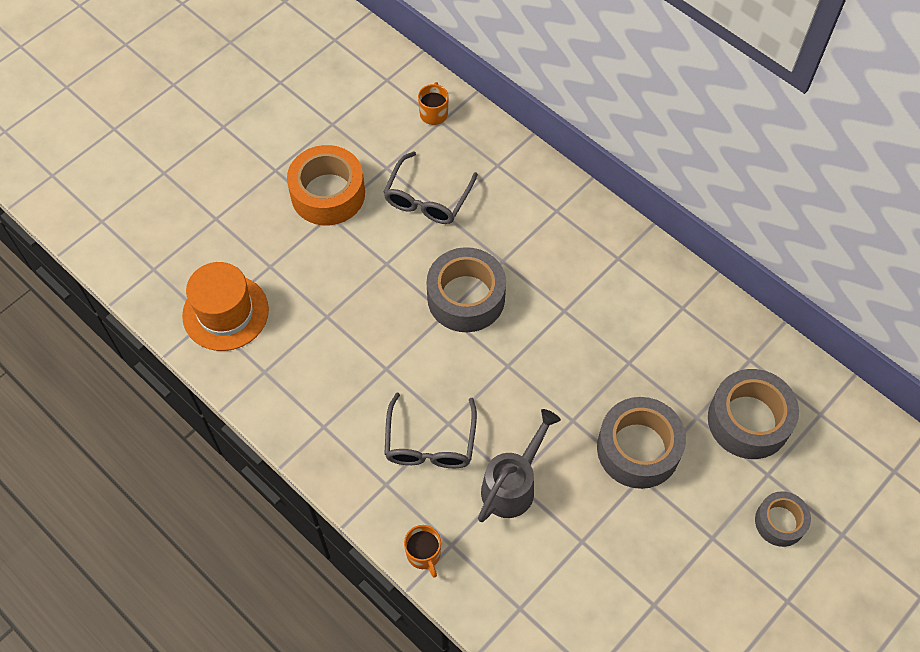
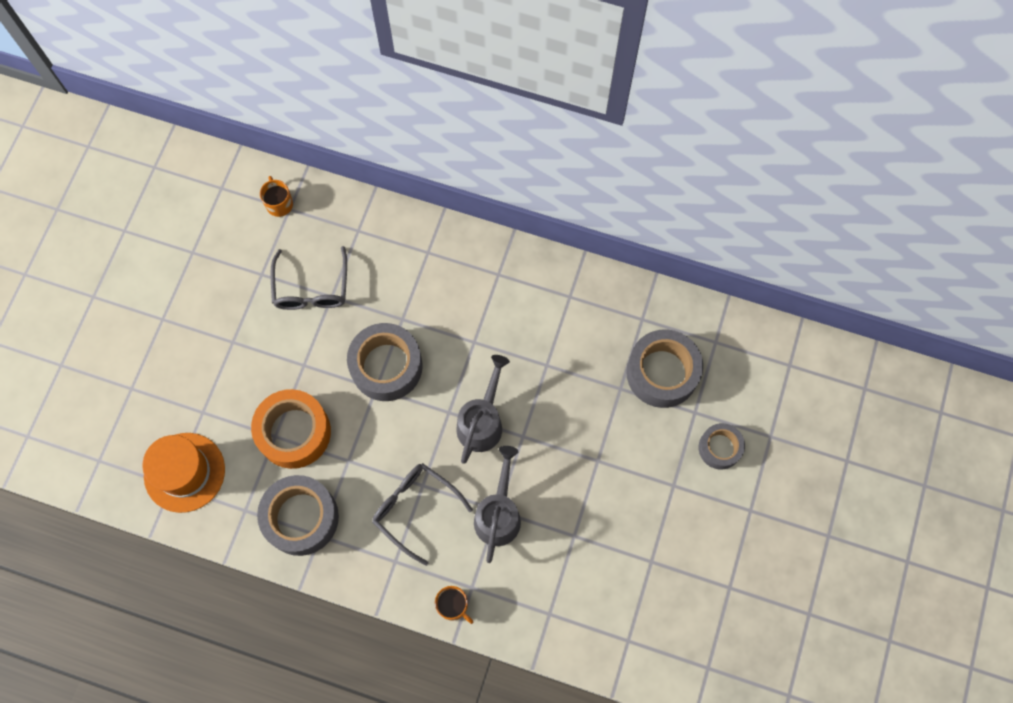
camera: 25 degrees left, 10 degrees up
(328, 194) = (221, 321): orange tape -> orange tape (294, 432)
(430, 443) = (415, 509): grey glasses -> grey glasses turned 150 degrees clockwise
(537, 389) = (482, 422): none -> grey watering can
(638, 449) = (585, 437): grey tape -> grey tape (301, 518)

